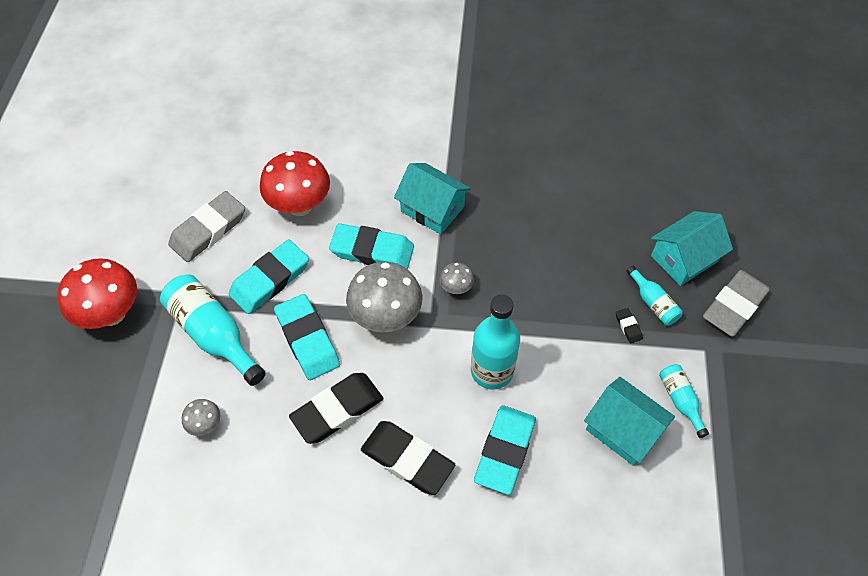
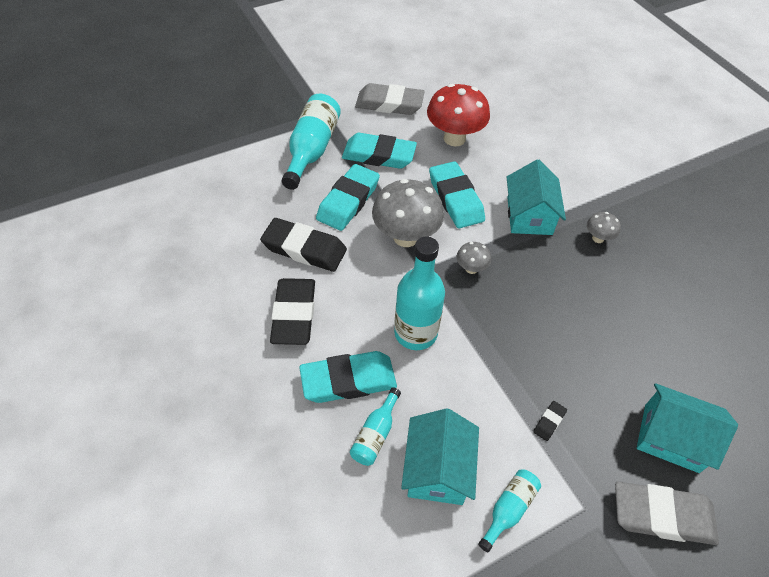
camera: 55 degrees right, 5 degrees down
(112, 314) = (287, 95): red mushroom -> none
(206, 424) = (241, 182): grey mushroom -> grey mushroom (598, 238)
(653, 303) = (594, 432): turquoise bottle -> turquoise bottle (375, 434)

